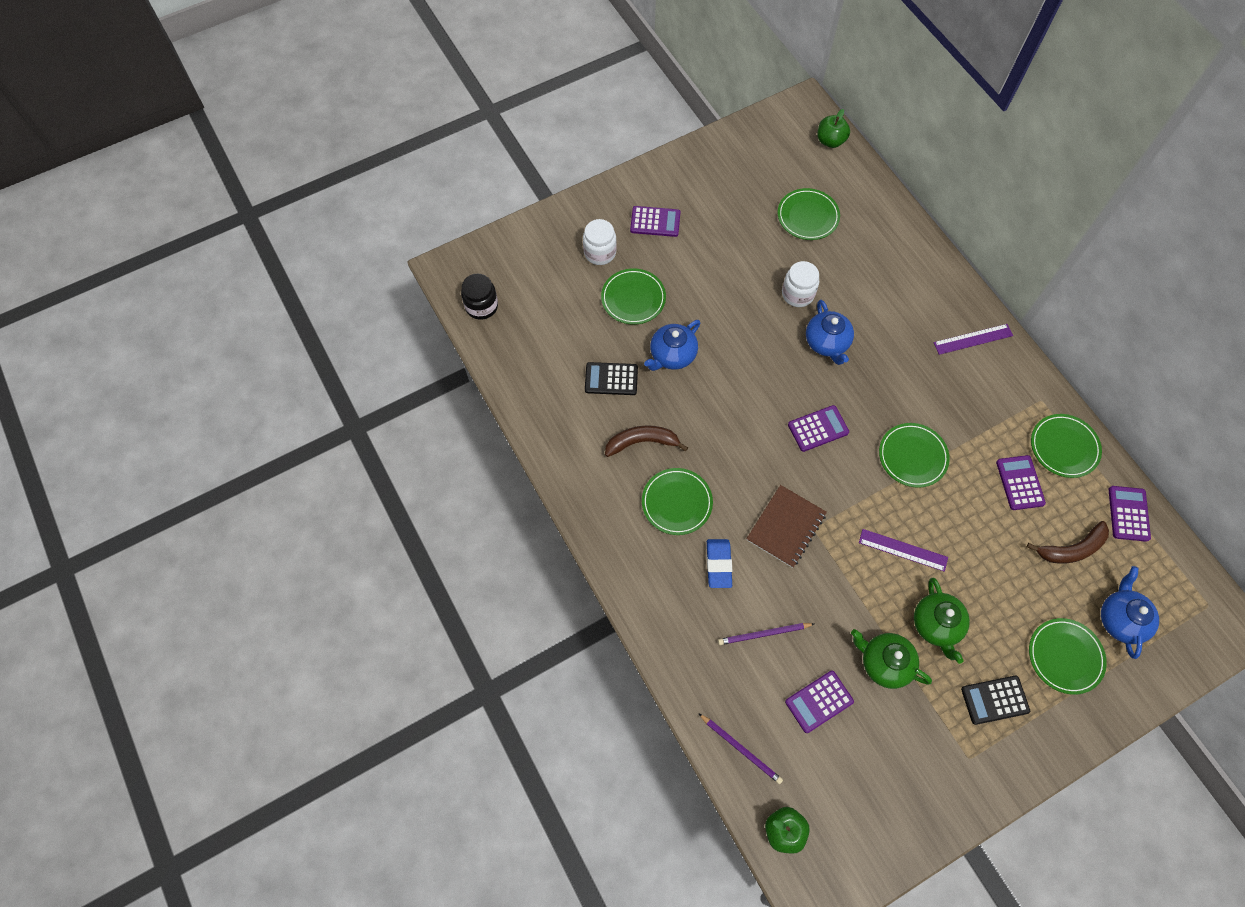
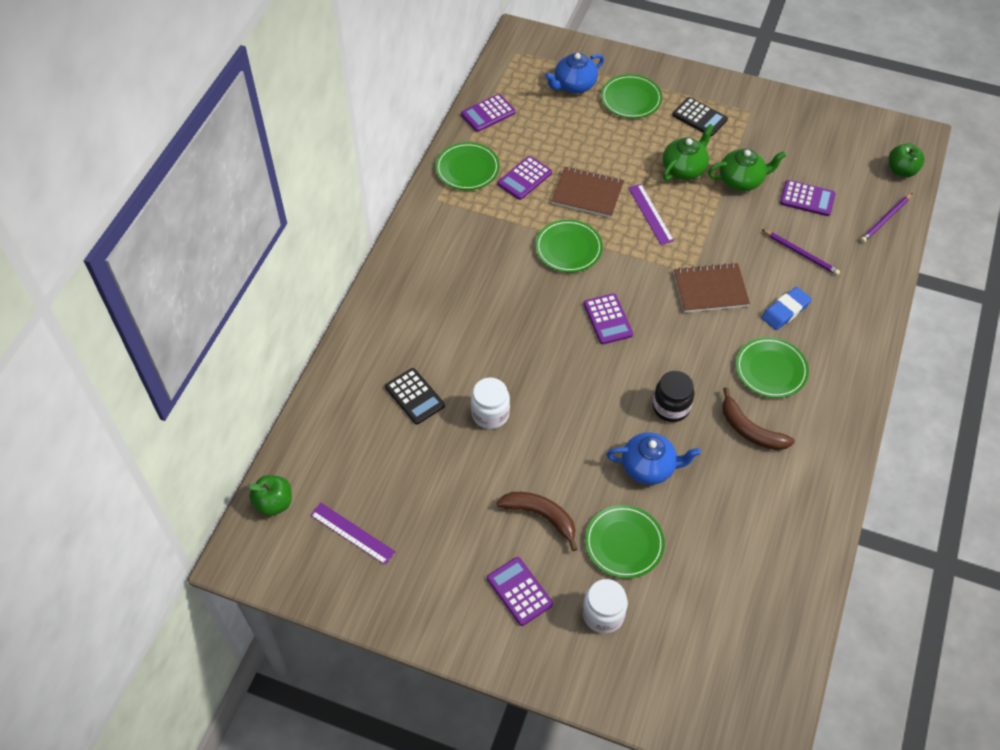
camera: 130 degrees left, 10 degrees down
(481, 306) = (769, 675): black jar -> black jar (671, 407)
(611, 379) = (721, 497): black calculator -> black calculator (414, 396)
(741, 749) = (885, 219): purple pencil -> purple pencil turned 135 degrees counterclockwise
(808, 216) = (392, 462): green plate -> none
(818, 428) = (607, 319): purple calculator -> purple calculator turned 135 degrees counterclockwise
(827, 343) = (520, 362): blue teapot -> none
(884, 663) = (741, 180): green teapot -> green teapot turned 90 degrees counterclockwise
(964, 518) = (587, 193): none -> brown notebook
(973, 339) = (419, 268): purple ruler -> purple ruler (352, 533)
(1071, 549) = (548, 129): brown banana -> brown banana (541, 516)

